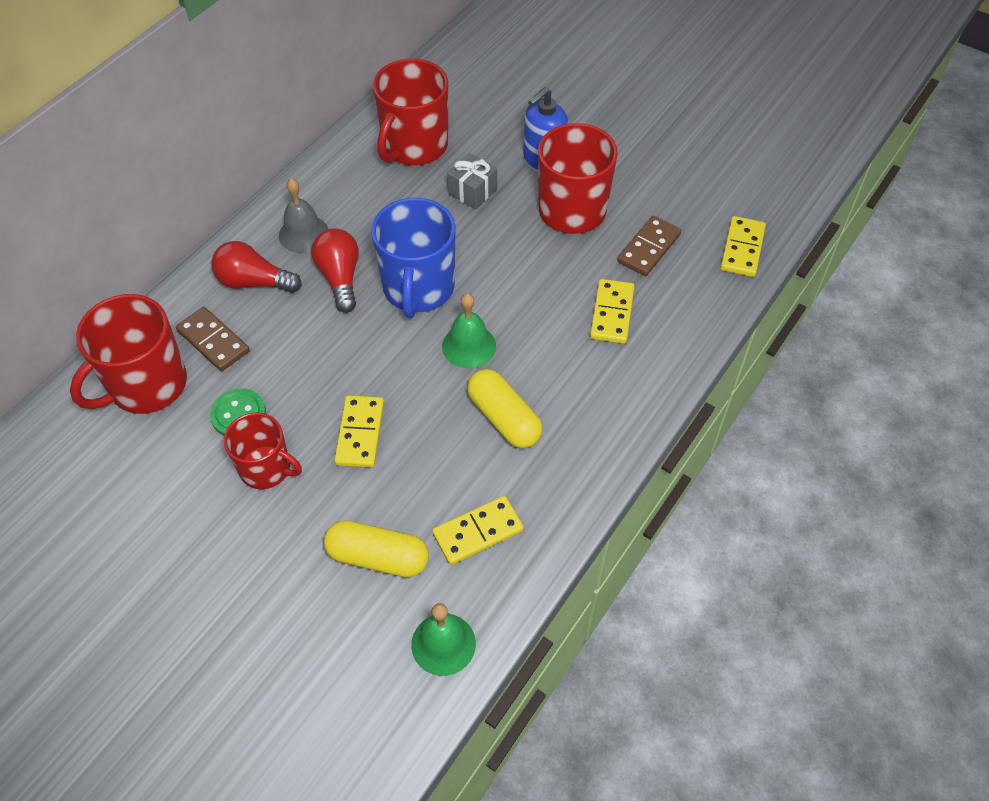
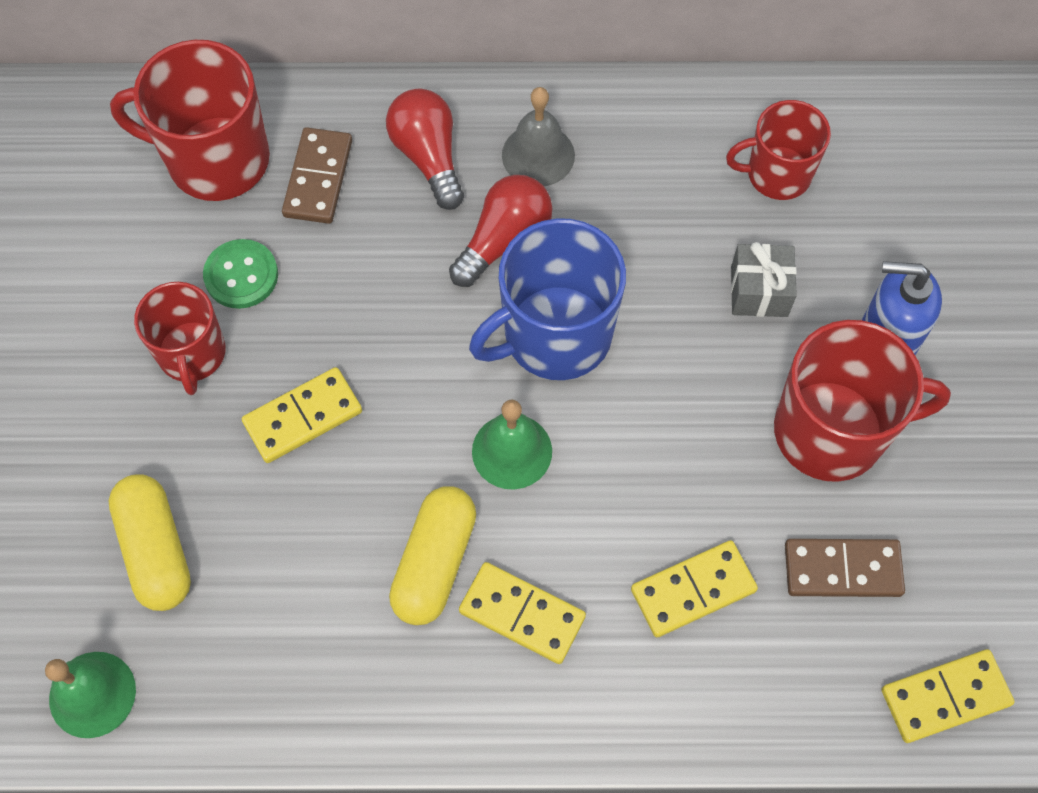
camera: 55 degrees right, 10 degrees up
(414, 146) = (777, 174): red mug -> red mug, size x0.63
(478, 532) = (257, 637): yellow domino -> yellow domino (522, 614)

